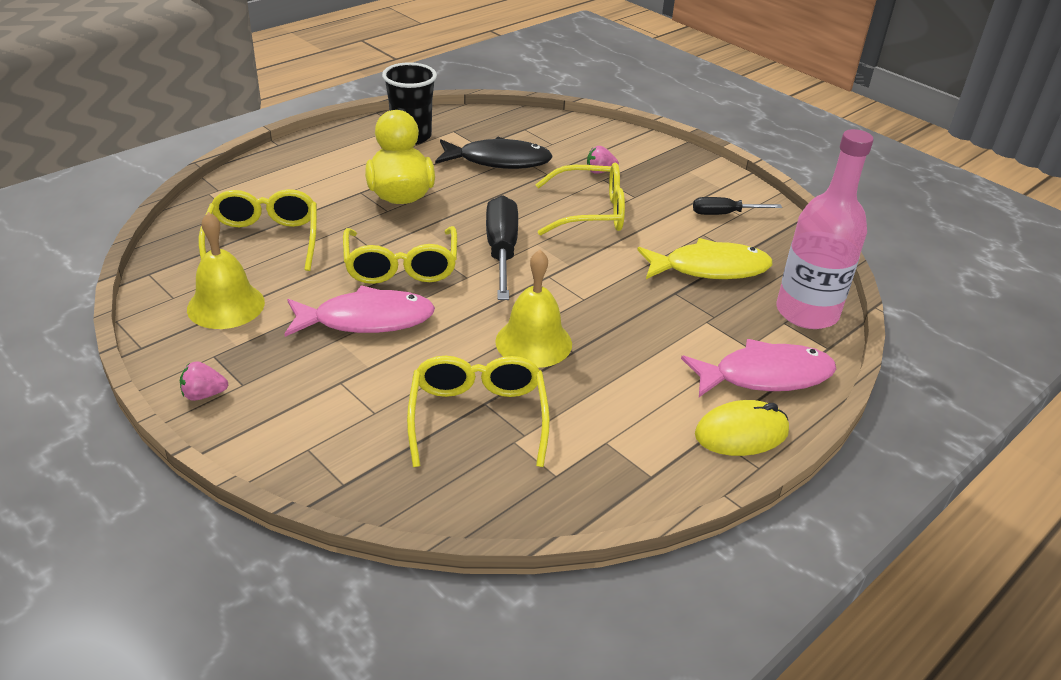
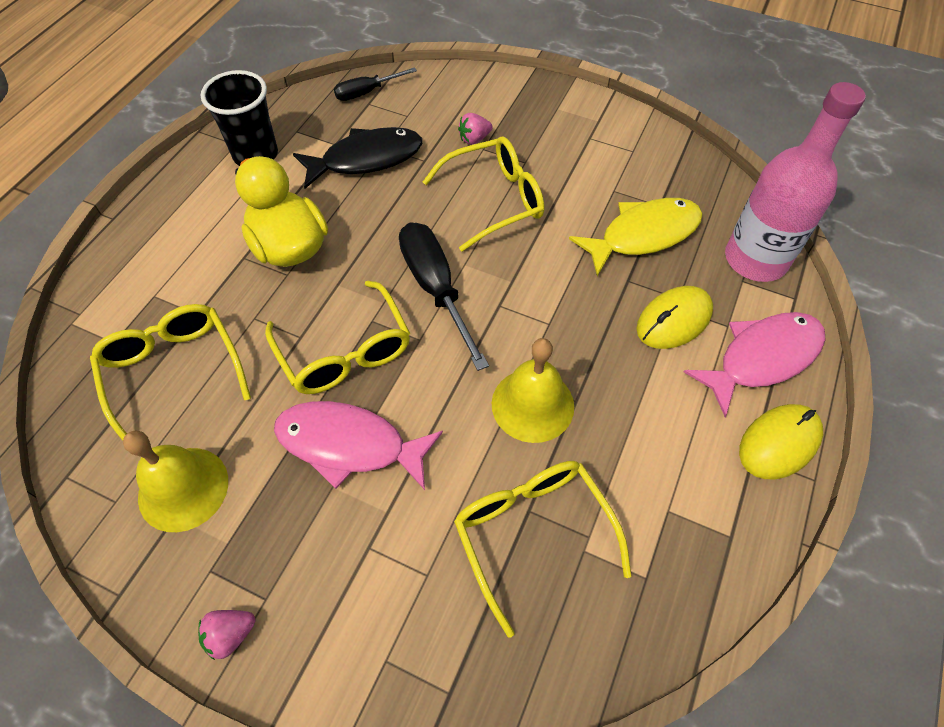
camera: 20 degrees left, 20 degrees up
(367, 320) = (349, 445): pink fish -> pink fish turned 135 degrees counterclockwise
(699, 328) = (673, 320): none -> yellow mouse
(724, 214) = (619, 156): black screwdriver -> black screwdriver (366, 92)

